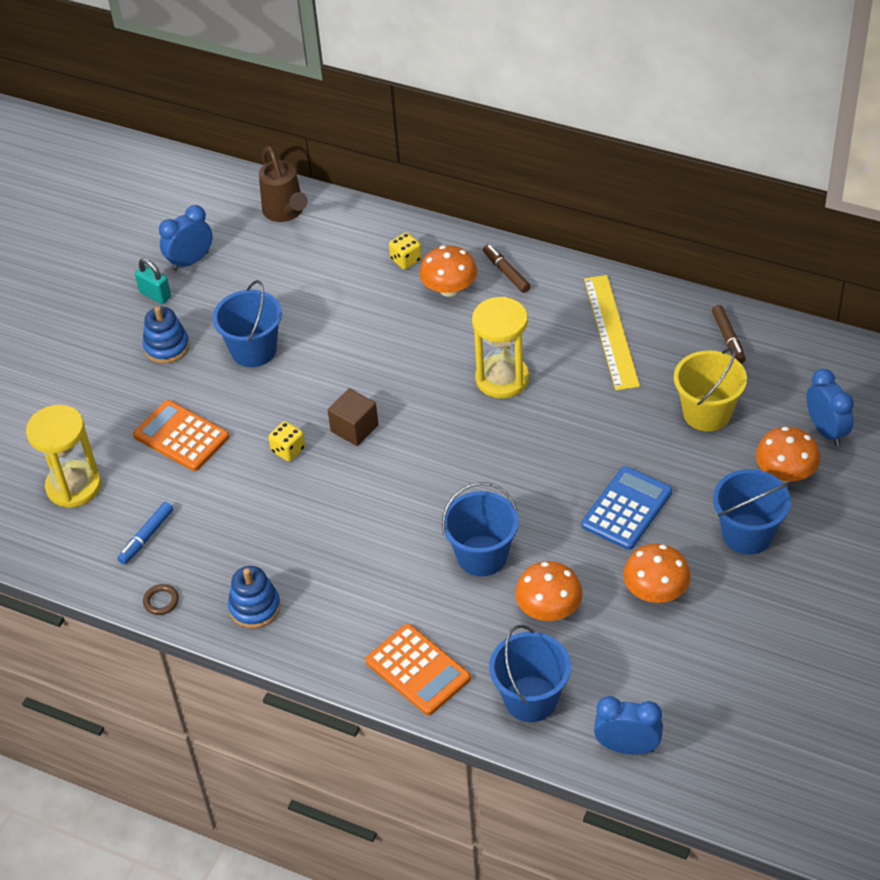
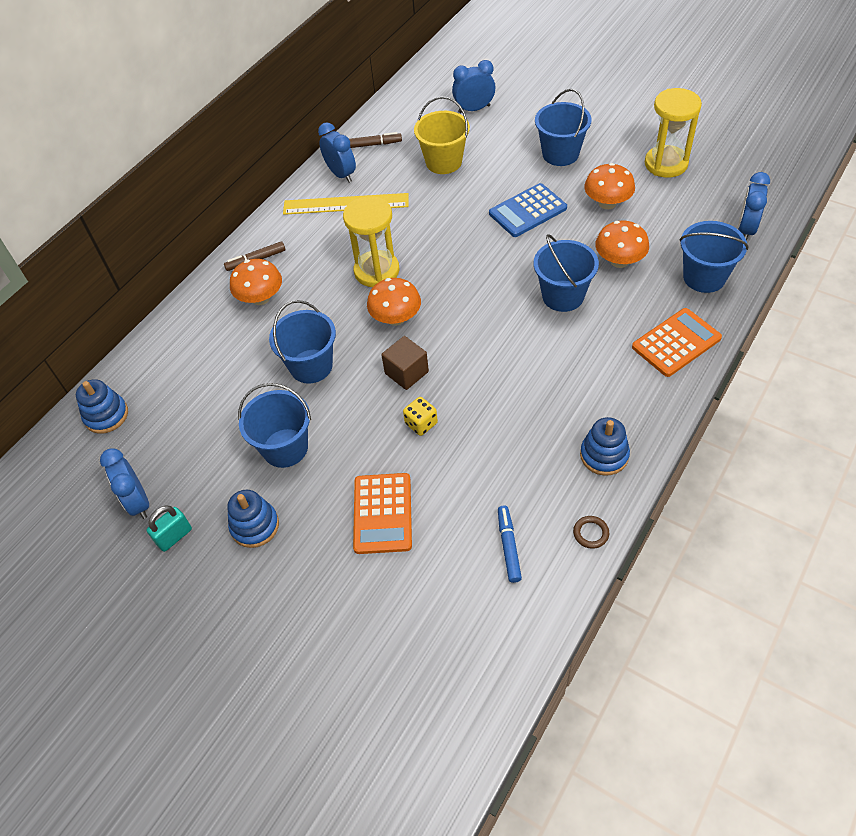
camera: 80 degrees left, 5 degrees up
(74, 486) = (428, 618): yellow hourglass -> yellow hourglass (666, 164)
(146, 537) = (508, 546): blue marker -> blue marker turned 135 degrees counterclockwise
(181, 436) = (382, 513): orange calculator -> orange calculator turned 45 degrees counterclockwise
(286, 212) = (106, 415): brown watering can -> blue stacking toy
(357, 349) = (311, 366): none -> blue bucket
(406, 260) = (212, 325): yellow dice -> none
(626, 509) = (527, 211): blue calculator -> blue calculator turned 75 degrees counterclockwise
(664, 317) = (341, 174): none -> blue clock
(785, 473) = (508, 131): orange mushroom -> orange mushroom (396, 318)

